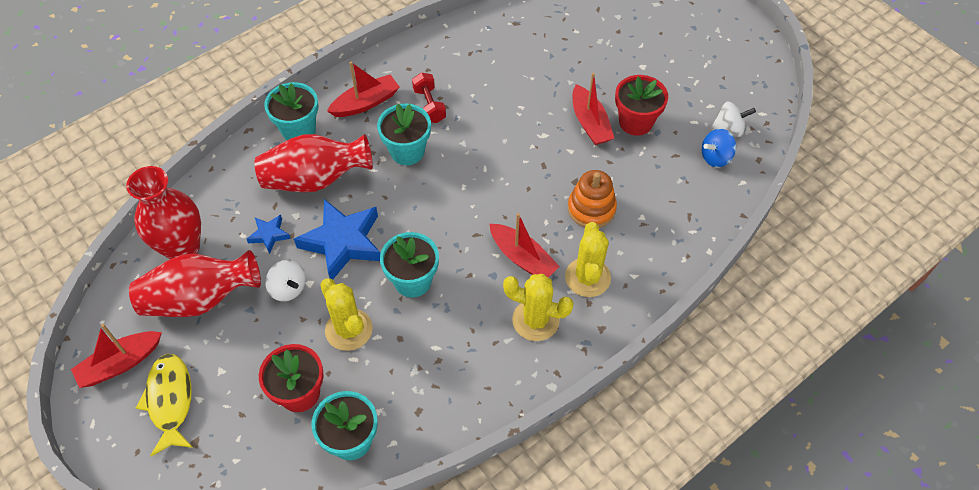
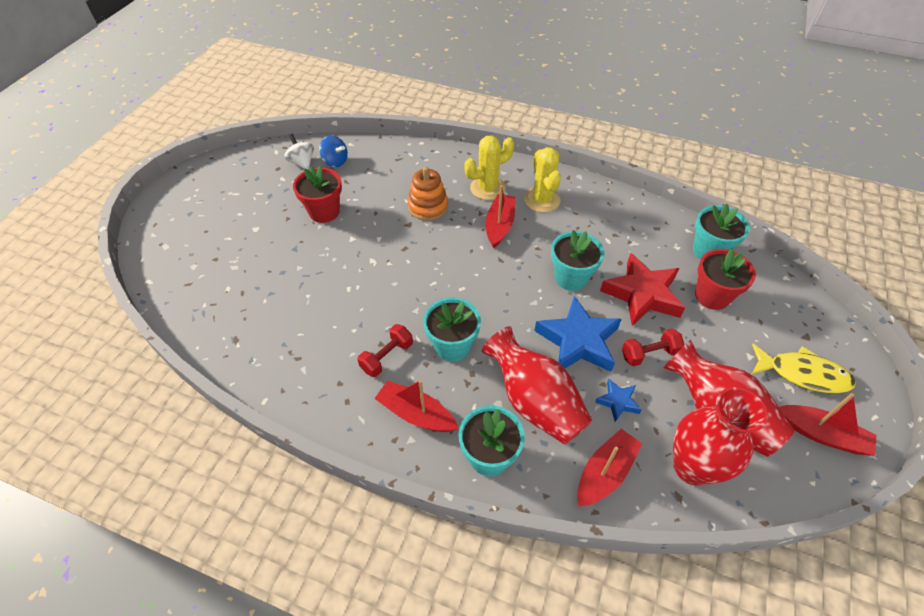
camera: 120 degrees left, 5 degrees down
(170, 401) = (803, 374): yellow fish -> yellow fish turned 120 degrees counterclockwise
(288, 288) = (649, 354): white spinning top -> red dumbbell
(349, 329) = (642, 294): yellow cactus -> red star
(590, 123) = (341, 237): red boat -> red boat (605, 473)

